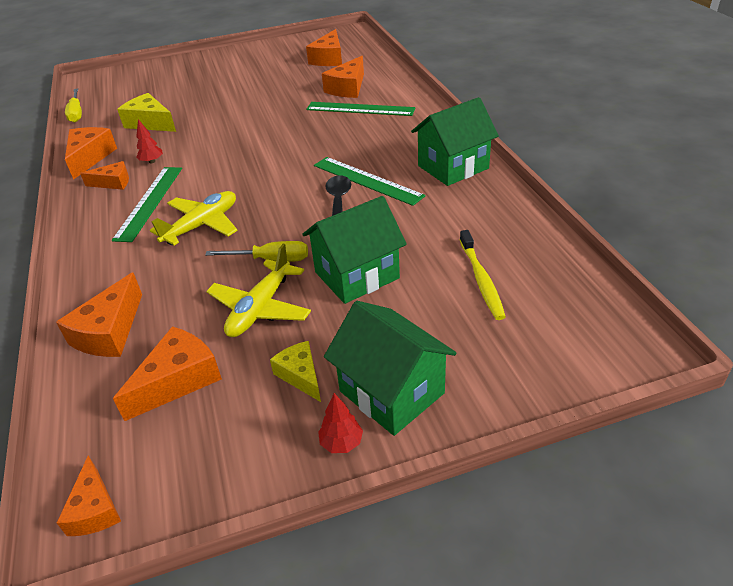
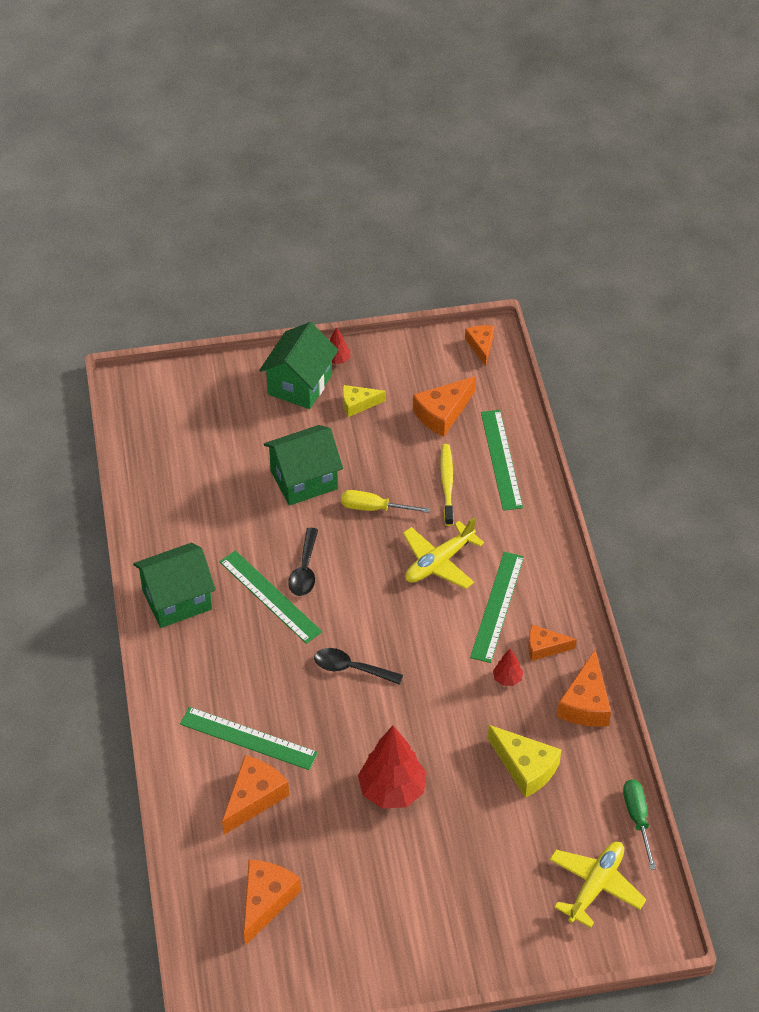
camera: 175 degrees left, 10 degrees up
(76, 113) = (637, 819): yellow screwdriver -> green screwdriver
(109, 332) = (501, 459): orange cheese -> green ruler
(250, 102) = (392, 790): none -> red tree
(260, 308) = (384, 461): yellow plane -> yellow plane (595, 886)
(285, 150) = (351, 668): none -> black spoon
(300, 375) = (358, 404): yellow cheese -> yellow cheese turned 105 degrees clockwise
(391, 392) = (300, 384): green house -> green house turned 60 degrees clockwise
(481, 279) = (207, 459): yellow toothbrush -> yellow toothbrush (447, 484)

